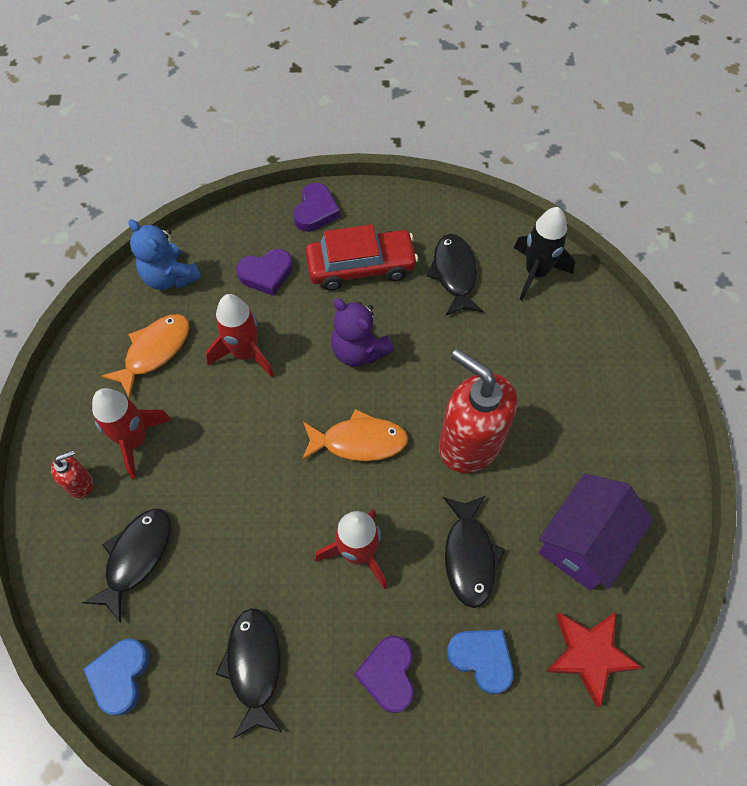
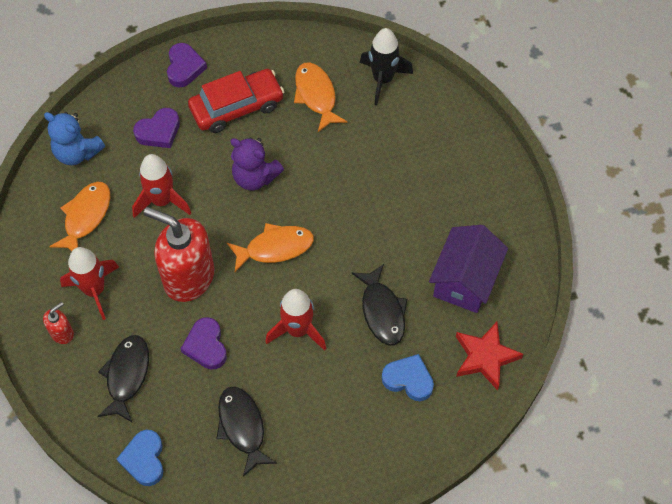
camera: 15 degrees left, 0 degrees up
(388, 674) = (343, 407): purple heart -> purple heart (206, 346)
(454, 274) = (316, 95): black fish -> orange fish
(469, 443) = (362, 228): red soap dispenser -> red soap dispenser (188, 277)

